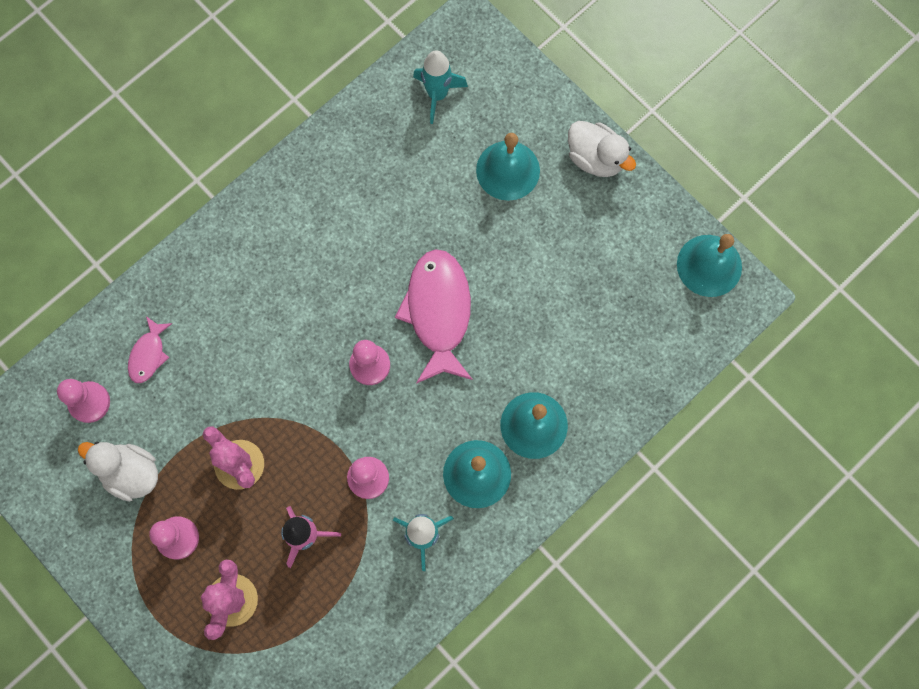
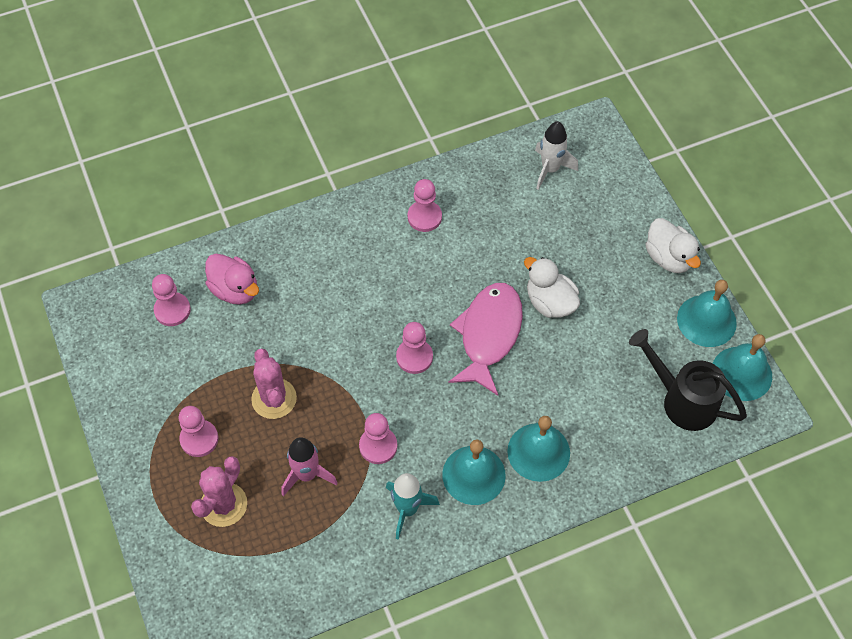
camera: 20 degrees right, 15 degrees down
(131, 473) = (182, 375): white duck -> white duck (550, 302)
(148, 355) = (235, 290): pink fish -> pink duck
(322, 198) = (424, 217): none -> pink pawn
(437, 95) = (550, 169): turquoise rocket -> white rocket
(508, 170) = (589, 244): turquoise bell -> turquoise bell (706, 320)
(659, 316) = (682, 400): none -> black watering can

